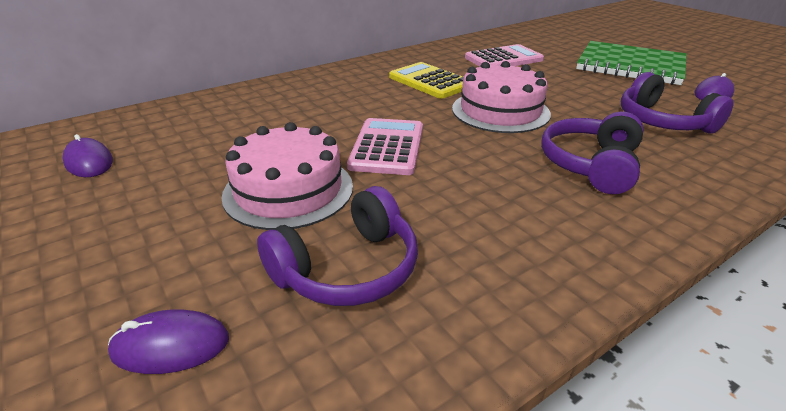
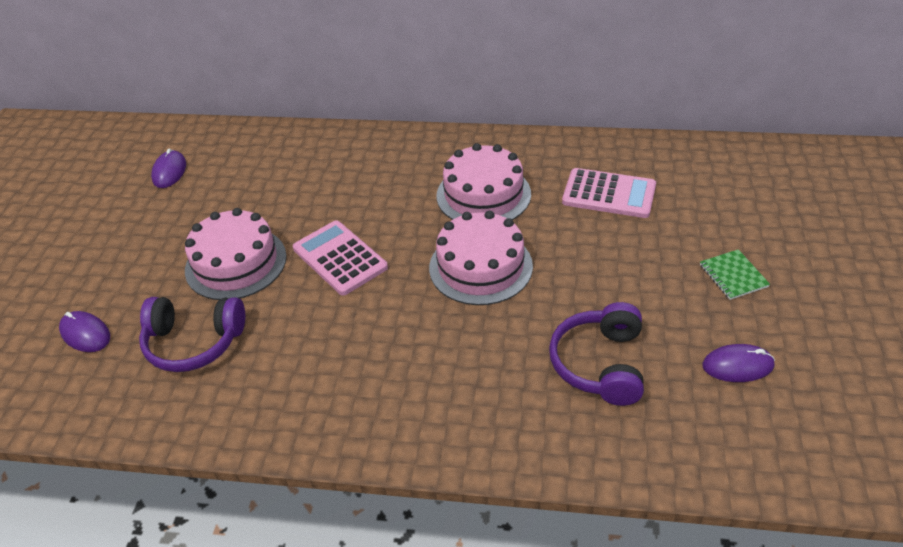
camera: 45 degrees right, 10 degrees up
(387, 147) = (340, 258): pink calculator -> pink calculator turned 90 degrees counterclockwise
(430, 81) = (483, 195): yellow calculator -> pink cake
(591, 165) = (448, 365): purple headphones -> none
(630, 66) = (733, 276): green notebook -> green notebook, size x0.42

